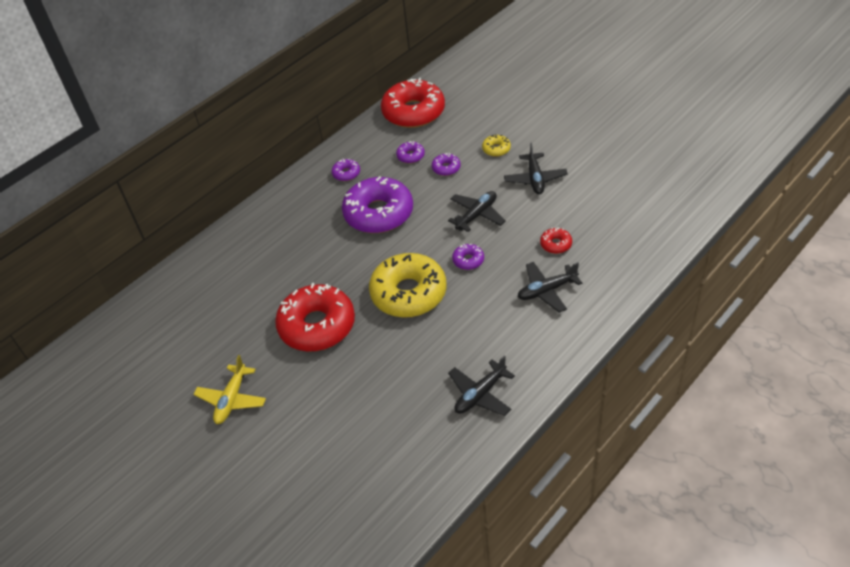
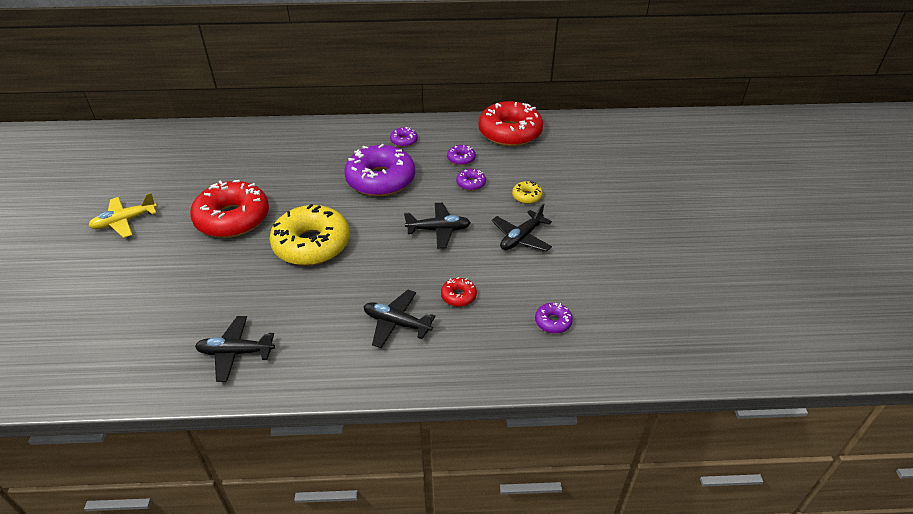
camera: 40 degrees right, 5 degrees down
(468, 260) = (382, 255): purple donut -> purple donut (553, 322)

